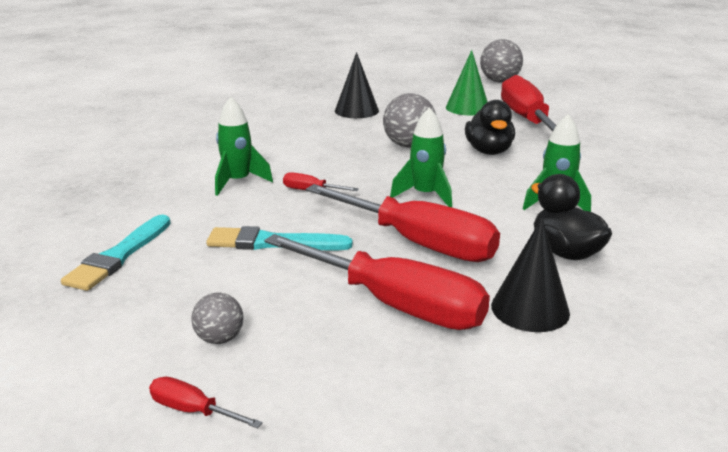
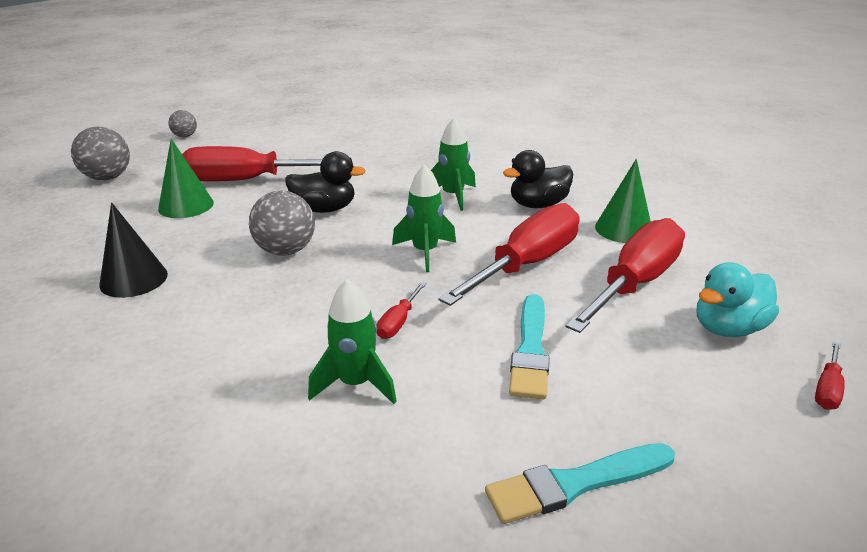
camera: 85 degrees left, 5 degrees up
(119, 256) = (575, 484): turquoise brush -> turquoise brush turned 135 degrees clockwise
(220, 338) = (721, 379): grey ball -> grey ball (185, 136)
(309, 358) = (728, 328): none -> turquoise duck
(530, 309) = (623, 229): black cone -> green cone

